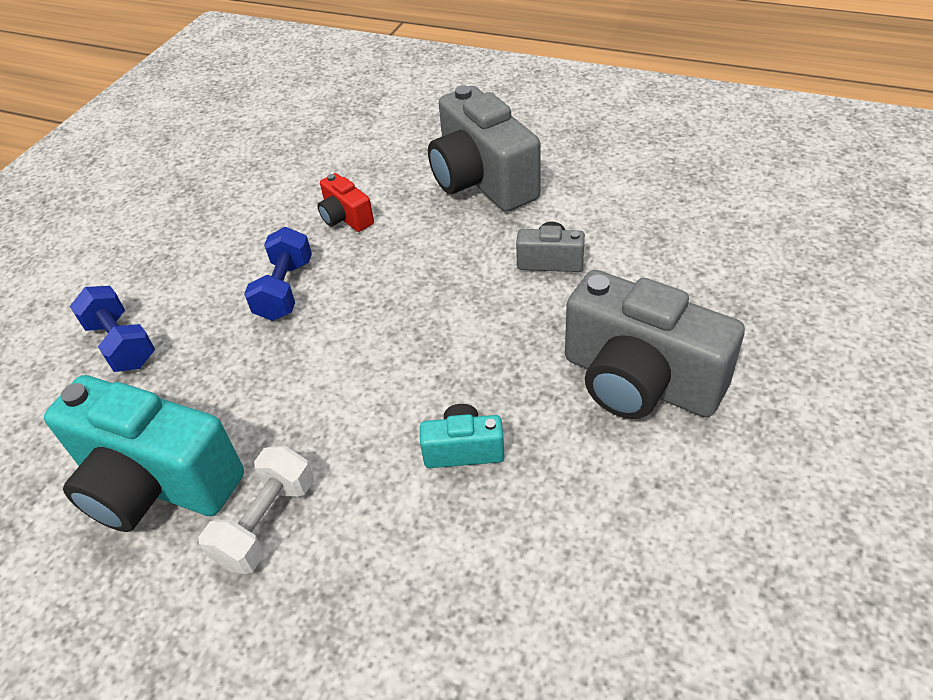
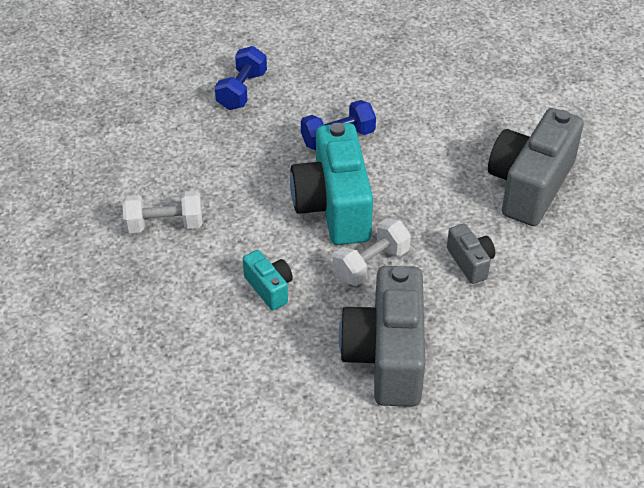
camera: 55 degrees right, 0 degrees up
(156, 483) = (160, 165): turquoise camera -> turquoise camera (334, 206)
(346, 218) = (428, 131): red camera -> none
(495, 339) = (371, 264): none -> white dumbbell

